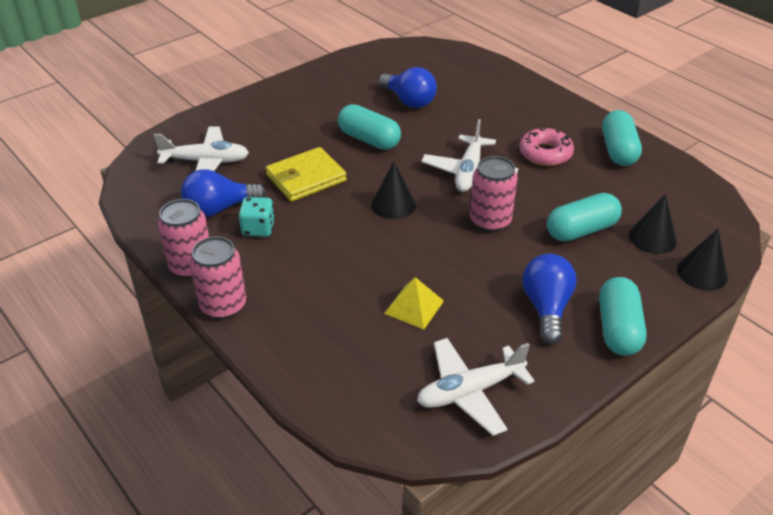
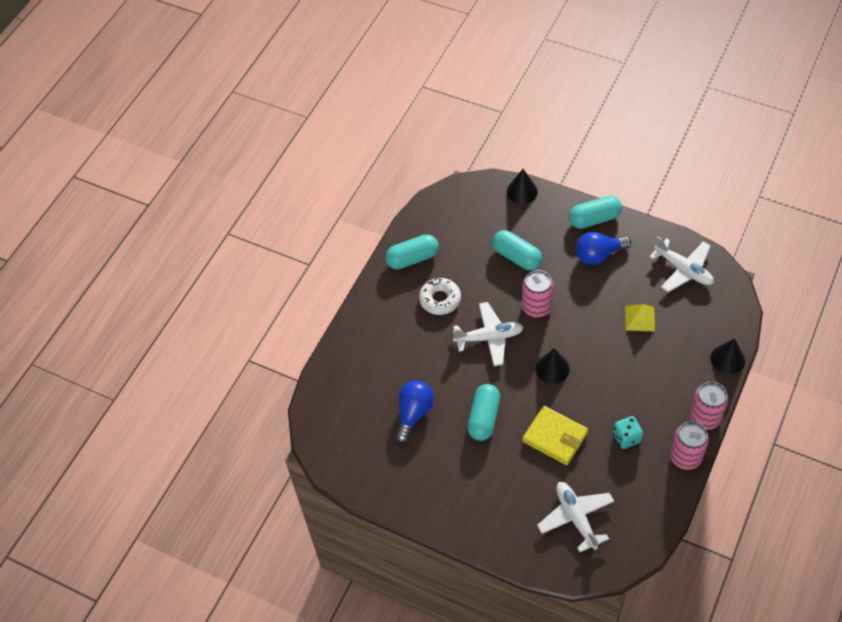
camera: 110 degrees left, 15 degrees up
(219, 208) = (621, 474): blue light bulb -> none
(545, 153) = (440, 299): pink donut -> white donut
(652, 238) = (502, 220): black cone -> black cone (727, 359)

